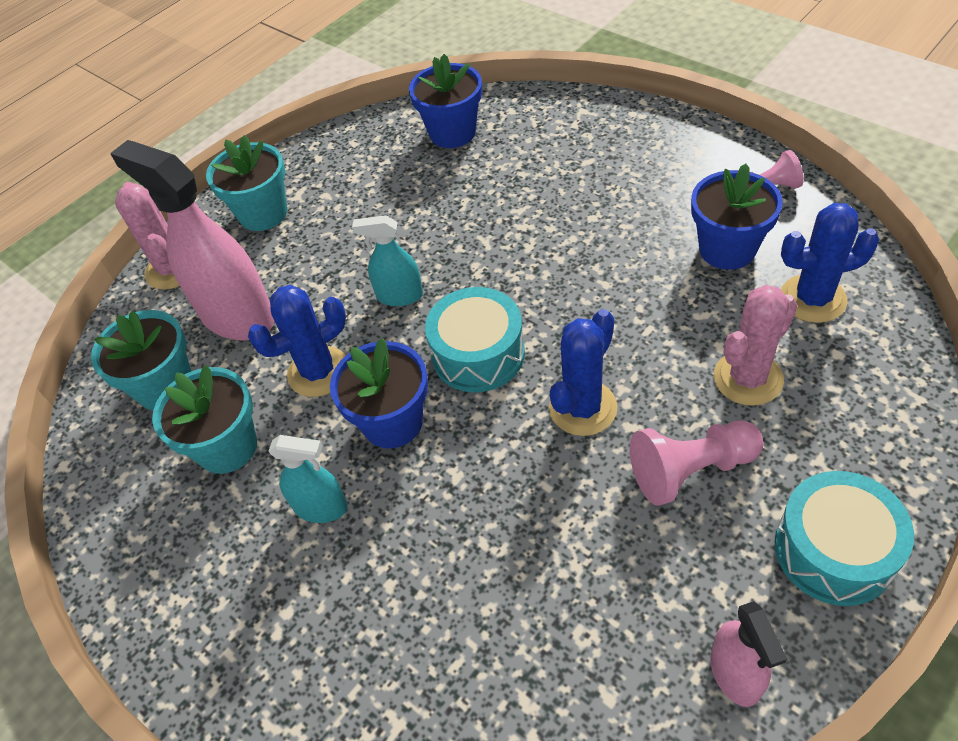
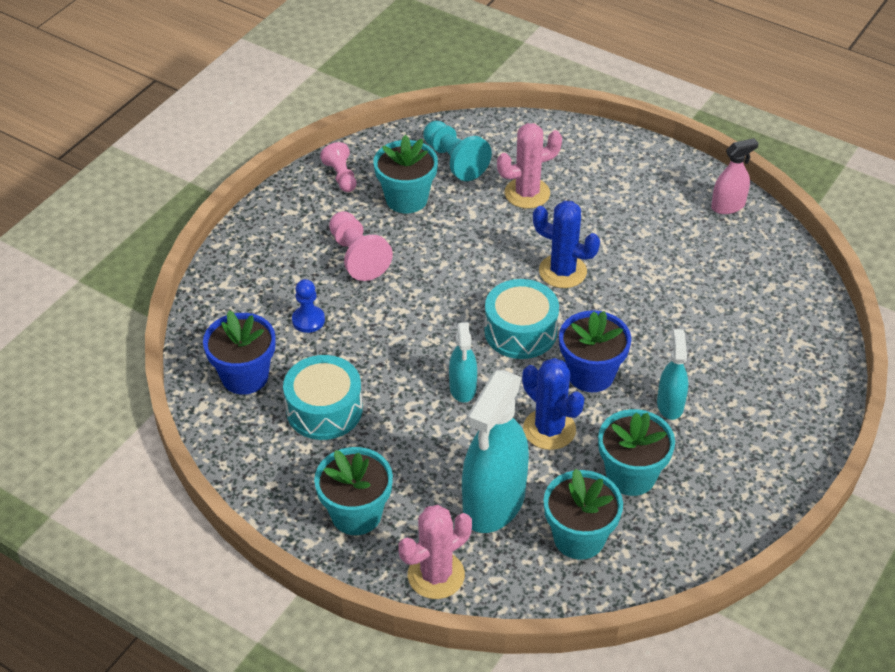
camera: 105 degrees left, 5 degrees down
(237, 316) = (494, 503): pink spray bottle -> turquoise spray bottle
(522, 172) = (308, 320): none -> blue pawn
(691, 470) = (603, 220): pink pawn -> pink pawn (357, 256)
(727, 249) = (406, 199): blue flower pot -> turquoise flower pot
(748, 378) = (527, 193): pink cactus -> pink cactus turned 60 degrees counterclockwise
(812, 299) = (454, 161): blue cactus -> turquoise pawn
(834, 550) = (645, 166): turquoise drum -> turquoise drum (324, 409)

